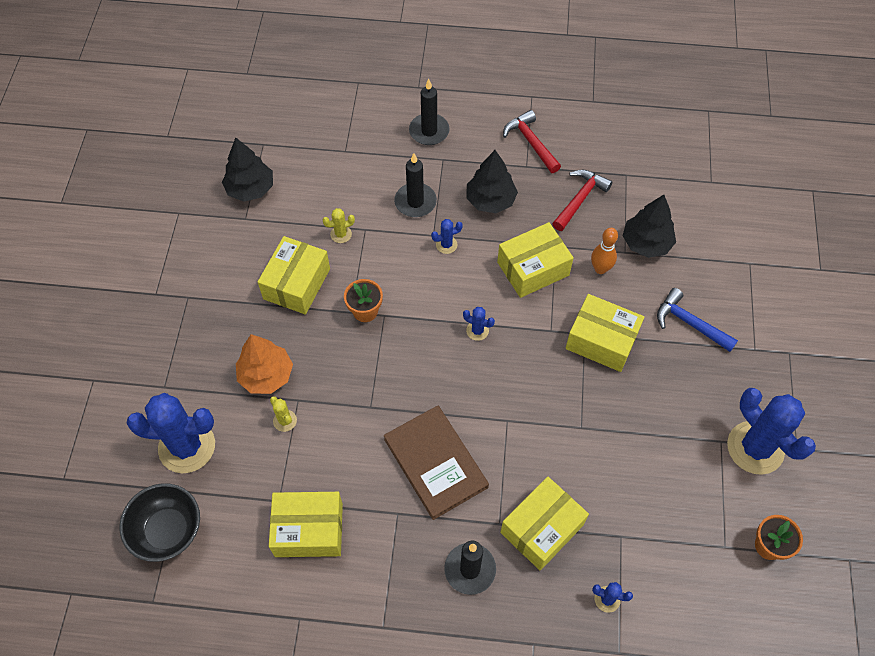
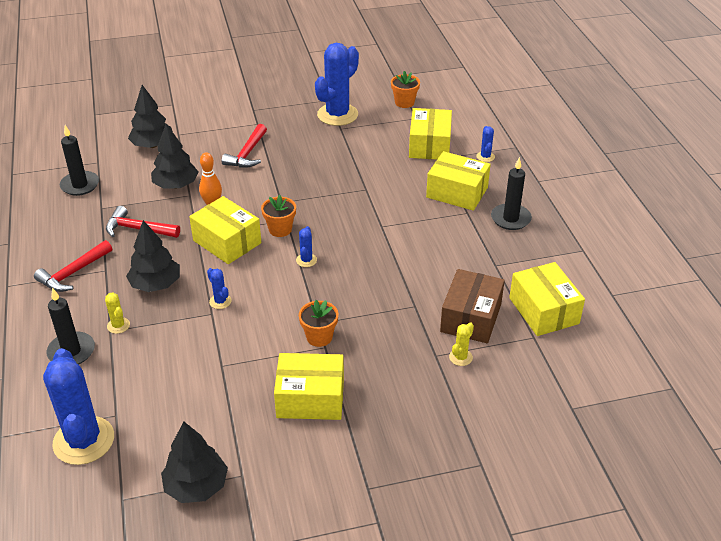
camera: 110 degrees left, 20 degrees down
(168, 530) = (610, 402): black bowl -> none
(187, 446) = (529, 419): blue cactus -> blue cactus (84, 441)
(266, 375) = (423, 386): orange tree -> none
(331, 452) = (471, 318): none -> brown box
(341, 234) = (235, 382): yellow cactus -> yellow cactus (118, 325)
(415, 202) = (174, 337): black candle -> black candle (80, 185)
(435, 463) = (441, 255): brown book -> none
(536, 320) = (280, 229): none -> orange flower pot
(601, 340) = (283, 192): yellow box -> yellow box (429, 145)
(689, 323) = (247, 154): blue hammer -> red hammer
(732, 235) = (152, 145): none -> black tree

